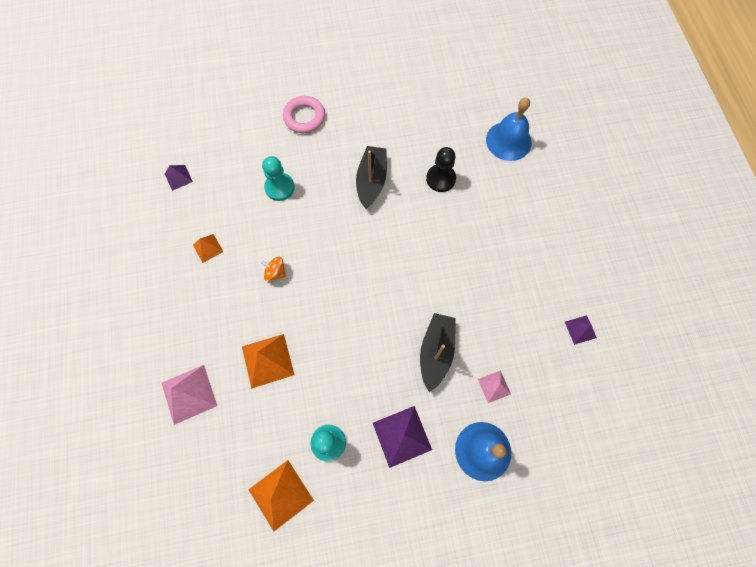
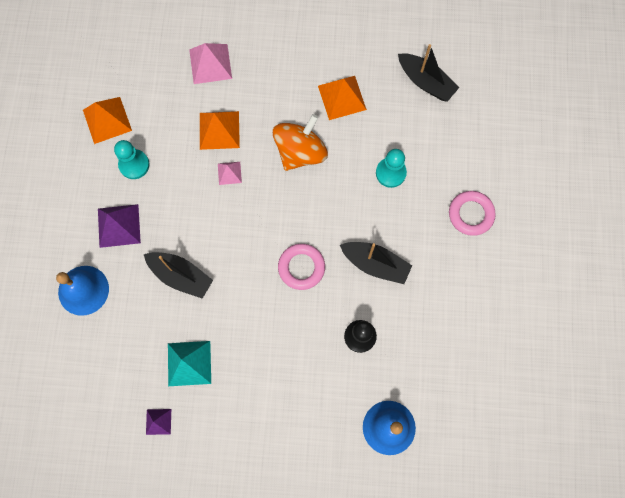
camera: 105 degrees right, 5 degrees up
(178, 177) = (425, 82): purple pyramid -> black boat
(208, 248) = (342, 97): orange pyramid -> orange pyramid, size x1.76
(275, 272) = (300, 152): orange spinning top -> orange spinning top, size x2.24
(393, 242) = (301, 267): none -> pink ring
(494, 386) = (133, 318): pink pyramid -> pink pyramid (229, 173)
(517, 318) = (189, 363): none -> turquoise pyramid

